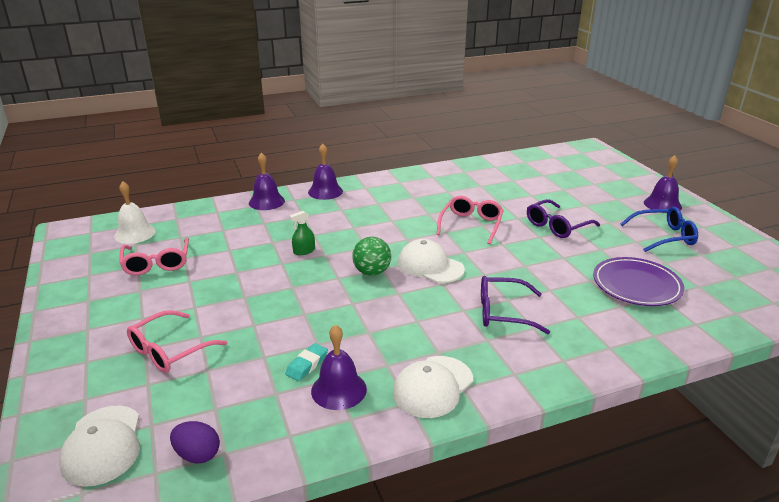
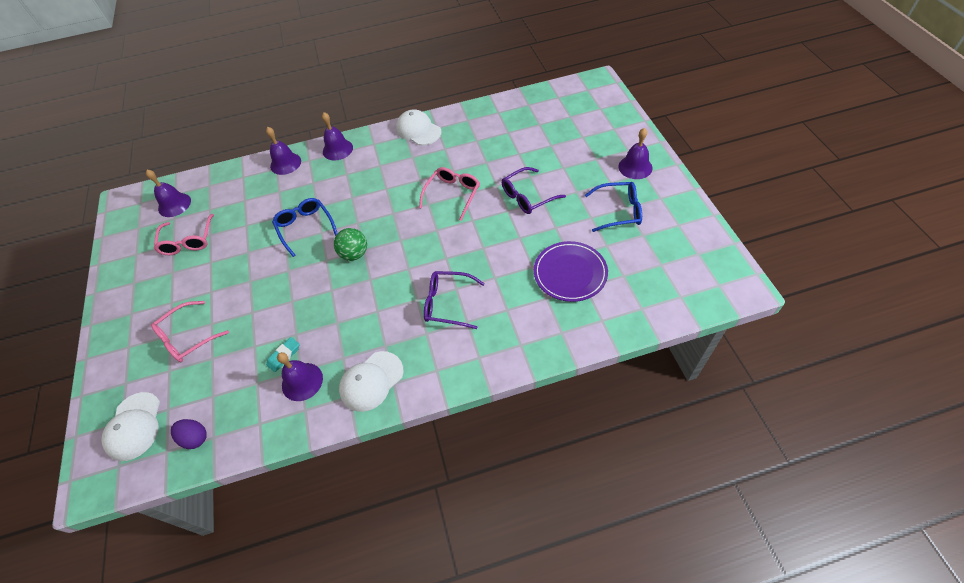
camera: 10 degrees right, 25 degrees up
(135, 233) = (174, 204): white bell -> purple bell
(304, 251) = (305, 227): green spray bottle -> blue glasses
(430, 266) = (404, 247): white cap -> white cap (418, 130)

